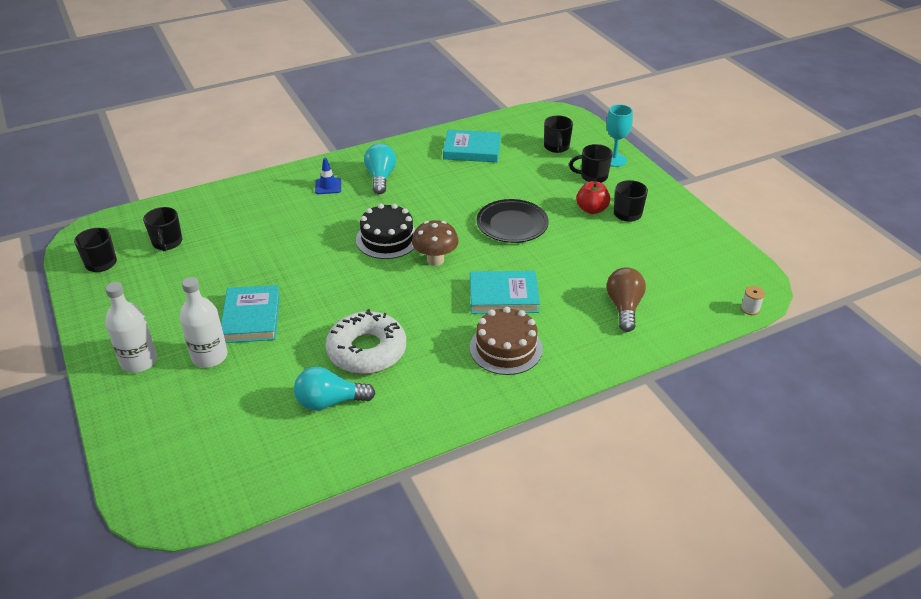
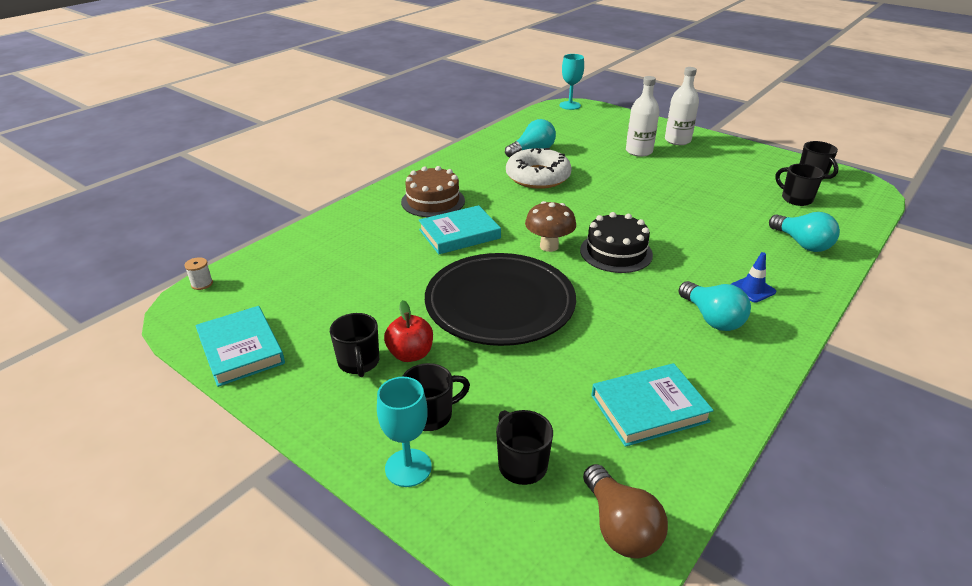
camera: 155 degrees right, 5 degrees down
(161, 509) = (570, 105): none -> turquoise goblet
(239, 205) = (802, 244): none -> turquoise light bulb
(251, 318) = (645, 174): turquoise book -> turquoise book (241, 349)
(512, 224) = (500, 304): black plate -> black plate, size x1.62
(624, 307) = (338, 253): brown light bulb -> brown light bulb (620, 527)

